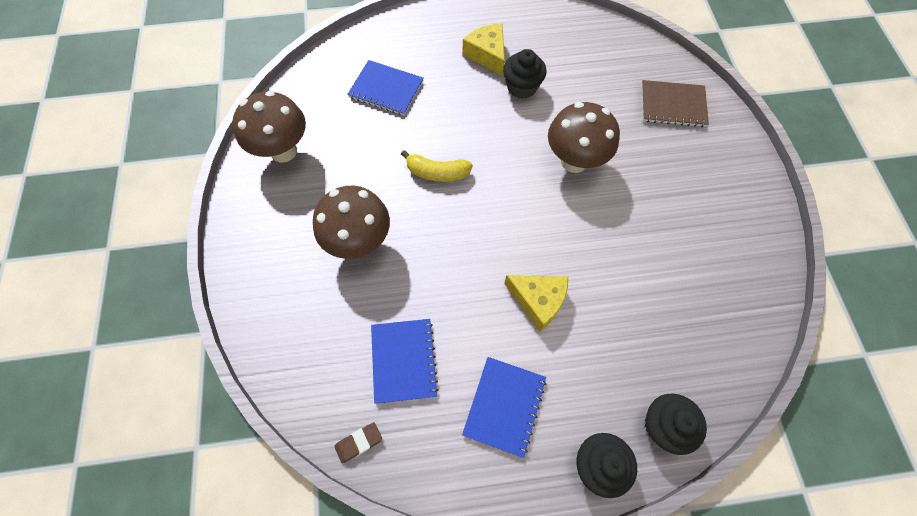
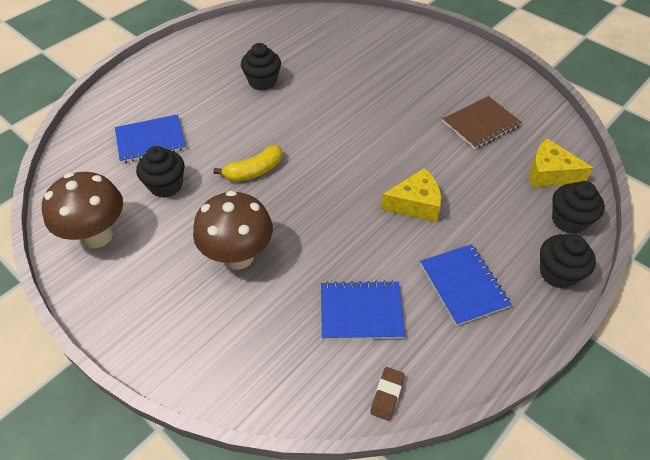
camera: 40 degrees left, 15 degrees down
(363, 140) = (166, 185): none -> black cupcake
(404, 360) = (361, 311): blue notebook -> blue notebook turned 45 degrees counterclockwise
(487, 55) = (214, 75): yellow cheese -> yellow cheese (549, 174)
(574, 161) = (348, 105): brown mushroom -> none
(672, 105) = (378, 38): brown notebook -> brown notebook (481, 124)

